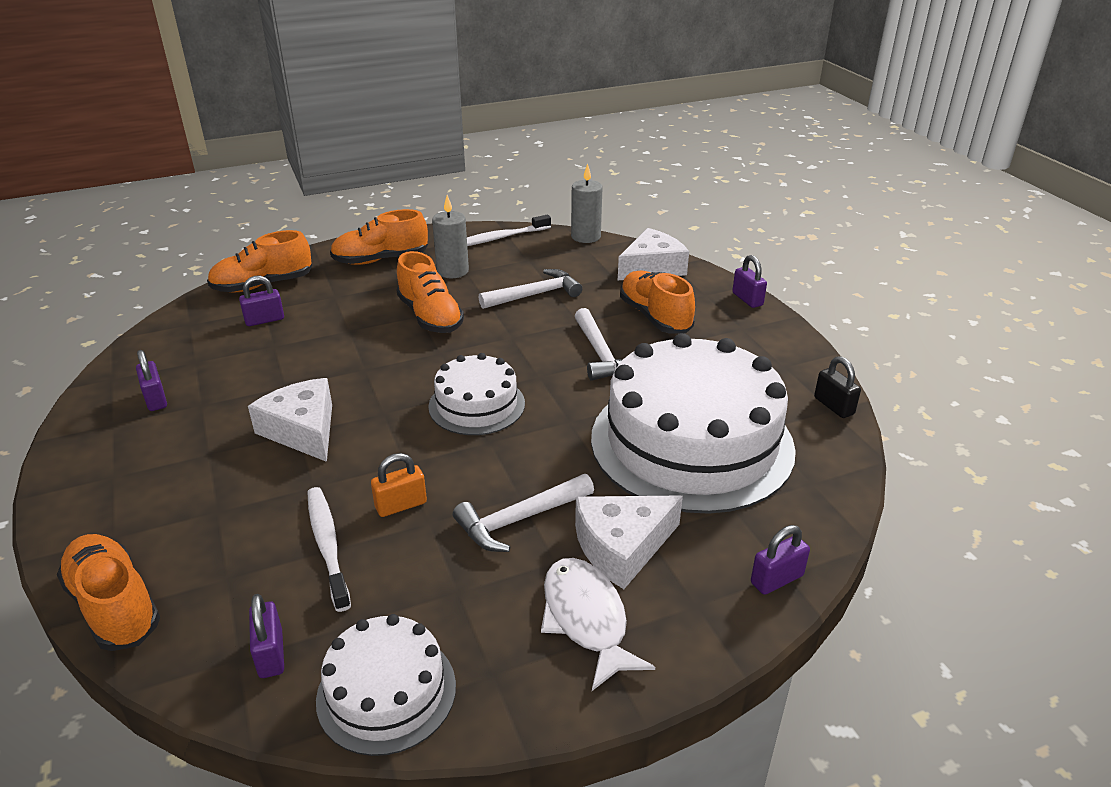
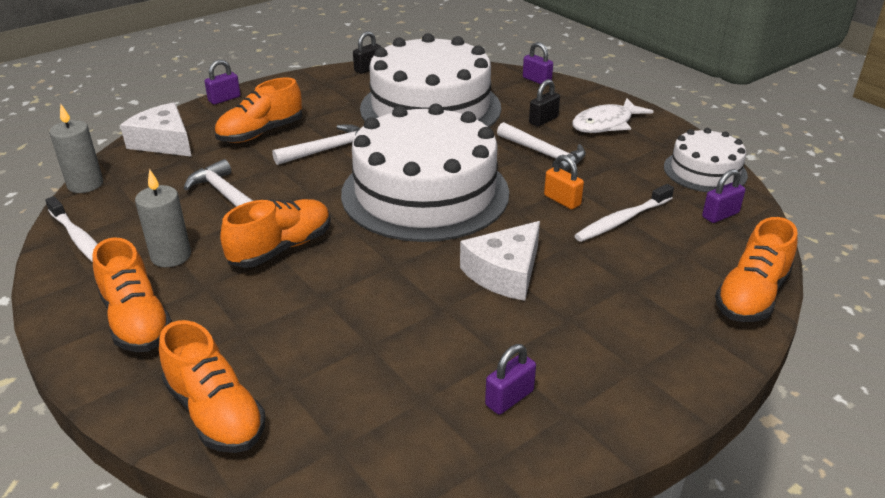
camera: 105 degrees left, 0 degrees up
(264, 320) = (313, 374): purple padlock -> none
(476, 405) = (425, 193): white cake -> white cake, size x1.98
(622, 546) = (543, 120): white cheese -> black padlock

